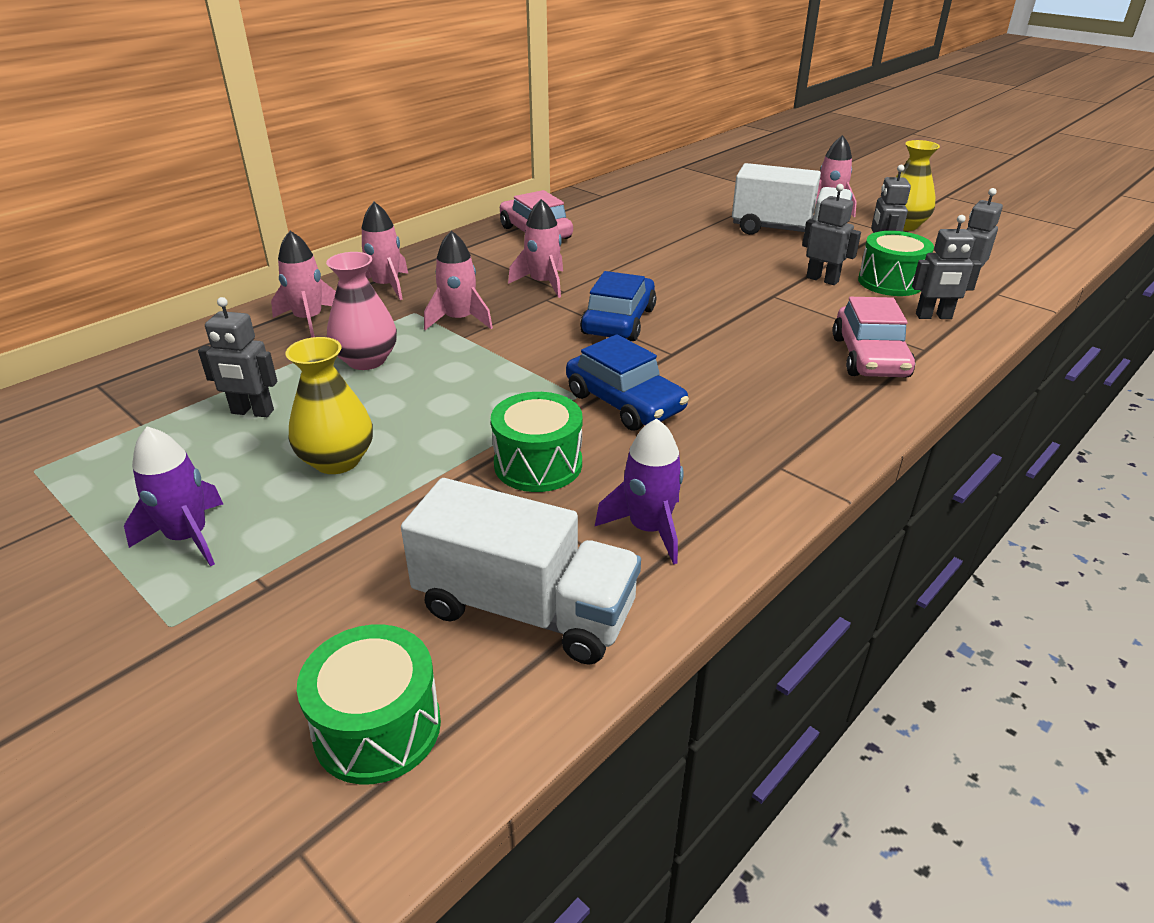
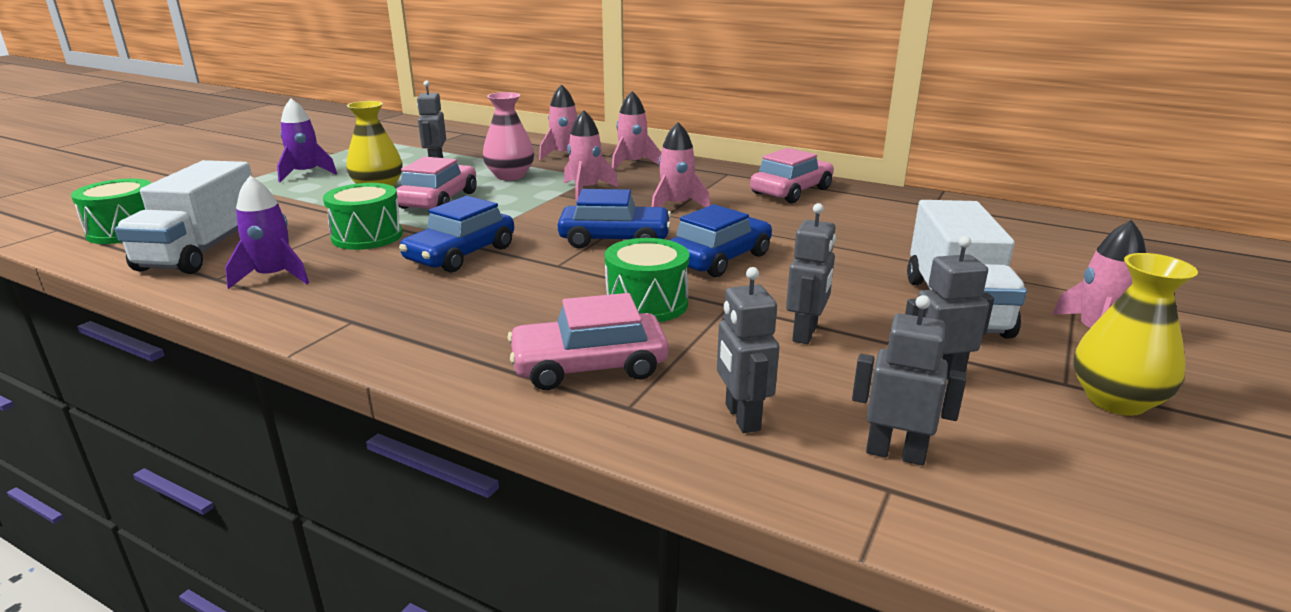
camera: 75 degrees right, 10 degrees down
(429, 412) = (438, 200): none -> pink car
(682, 285) = (719, 258): none -> blue car
(890, 282) = (842, 384): green drum -> green drum (647, 303)

